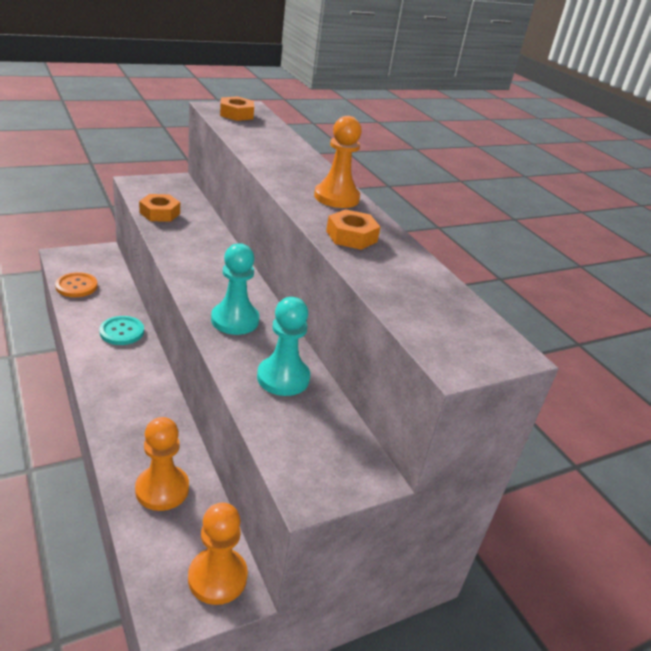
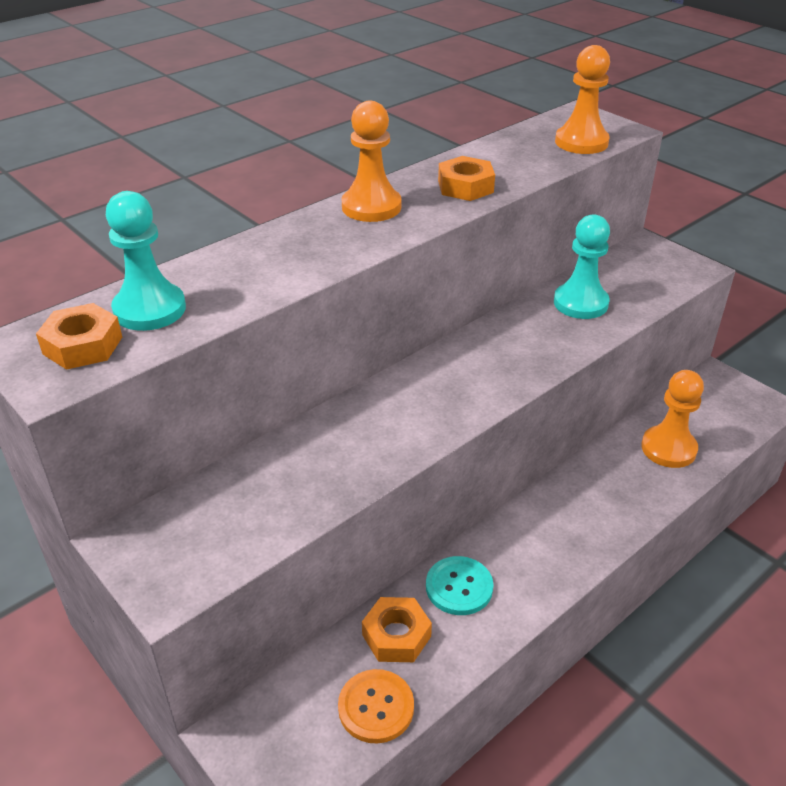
camera: 100 degrees left, 5 degrees up
(160, 213) = (287, 507): orange nut -> orange nut (396, 635)
(217, 577) = (715, 389): orange pawn -> orange pawn (581, 142)
(235, 320) = (517, 353): turquoise pawn -> turquoise pawn (149, 309)

